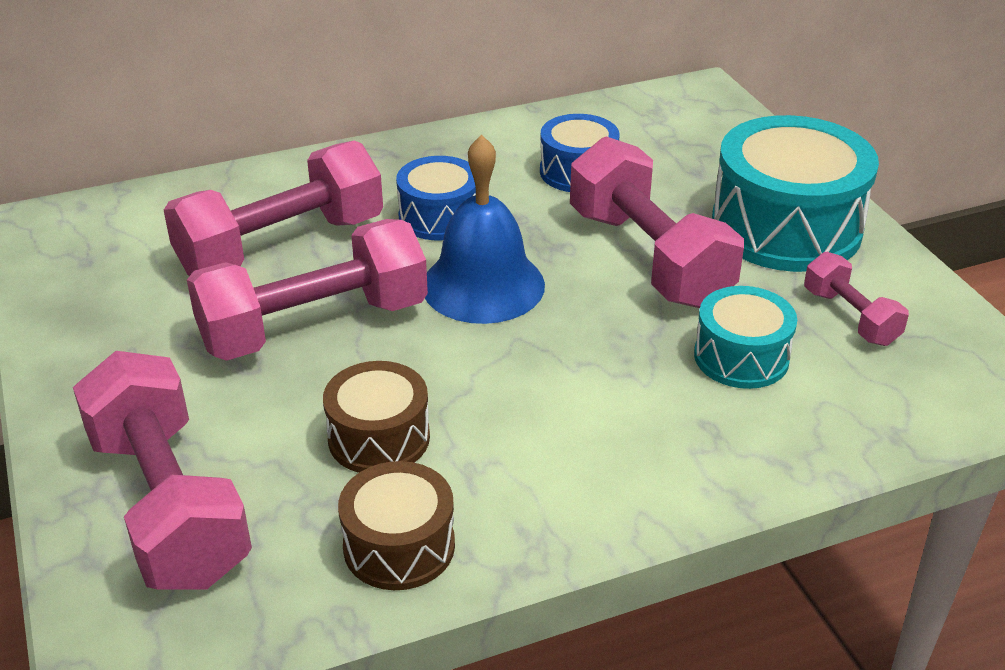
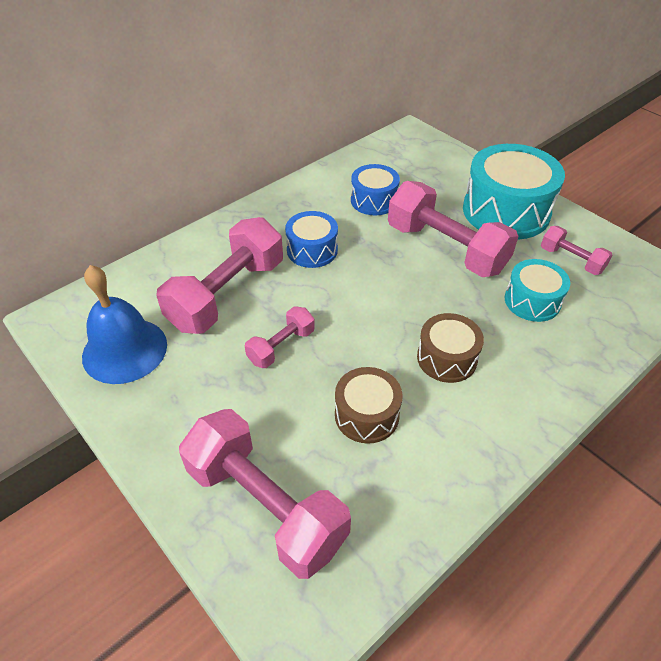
camera: 20 degrees left, 10 degrees up
(314, 326) = (281, 346): pink dumbbell -> pink dumbbell, size x0.51
(399, 546) = (423, 487): brown drum -> brown drum (447, 358)
(483, 285) = (365, 291): blue bell -> blue bell (125, 350)

